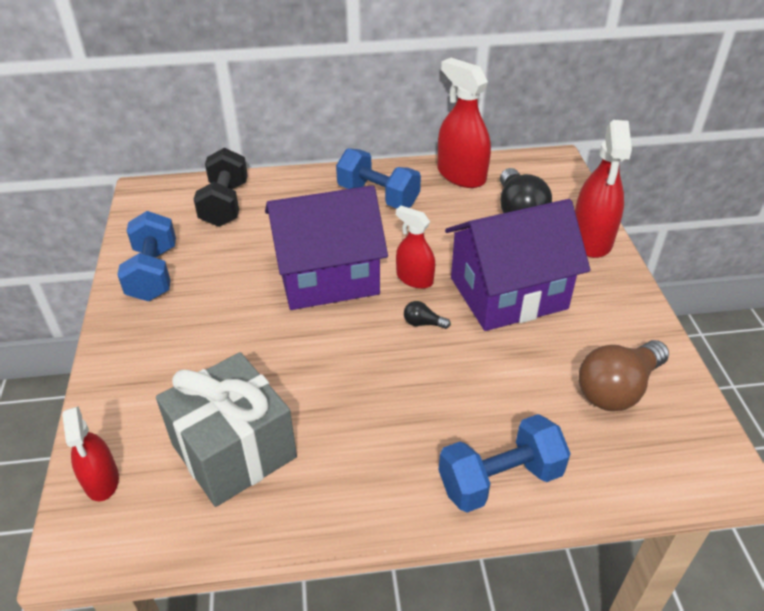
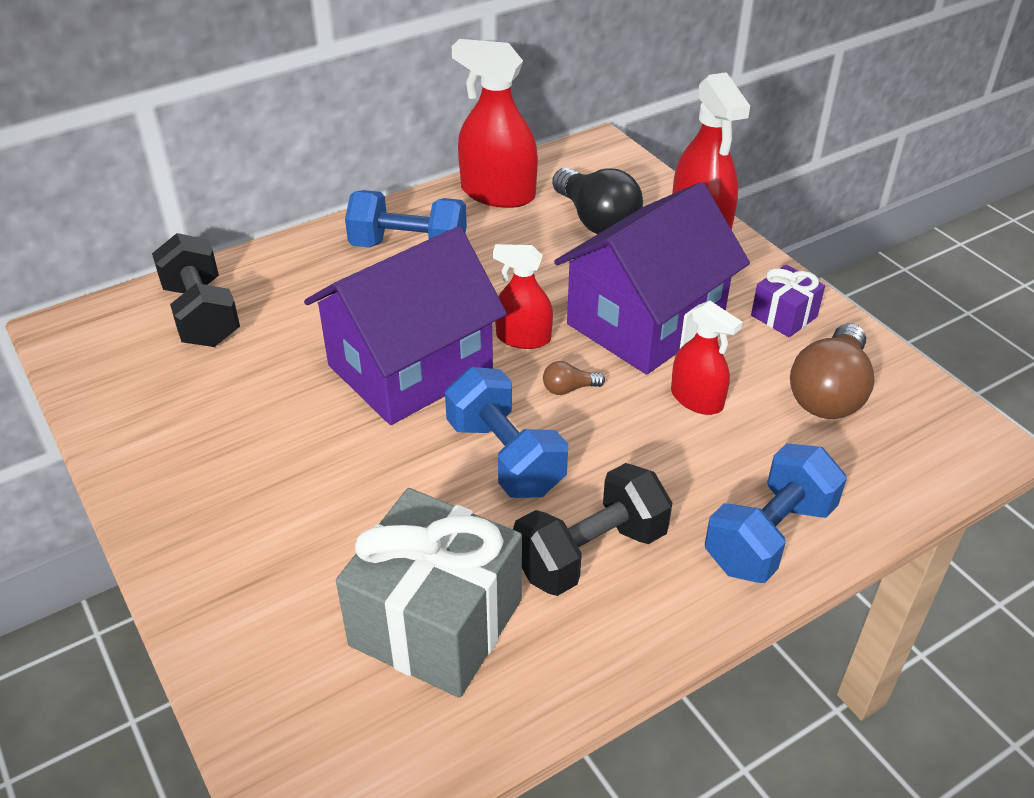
camera: 25 degrees left, 0 degrees up
(101, 480) = (282, 727): red spray bottle -> red spray bottle (697, 399)
(153, 273) = (162, 437): blue dumbbell -> blue dumbbell (505, 457)
(363, 442) = (590, 553): none -> black dumbbell
(423, 323) = (569, 389): black light bulb -> brown light bulb
(618, 320) = (784, 316): none -> purple gift

